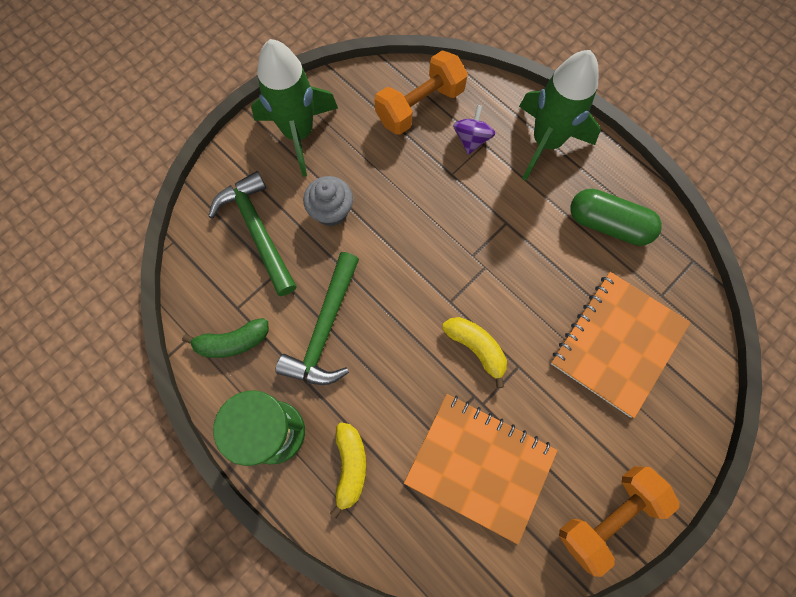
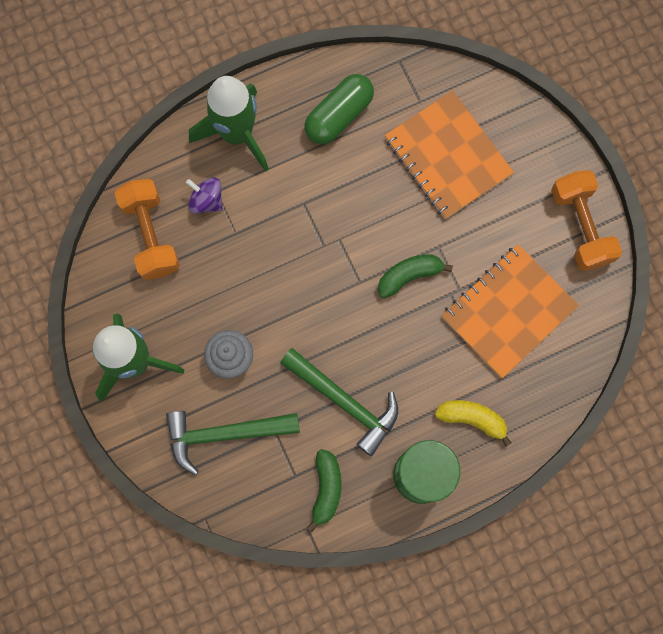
camera: 70 degrees left, 5 degrees up
(476, 348) = (409, 275): yellow banana -> green banana

